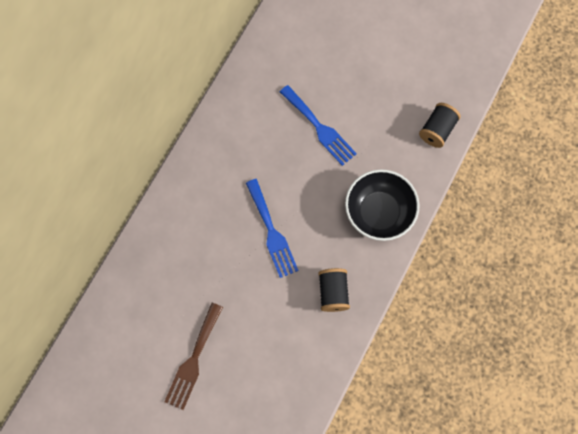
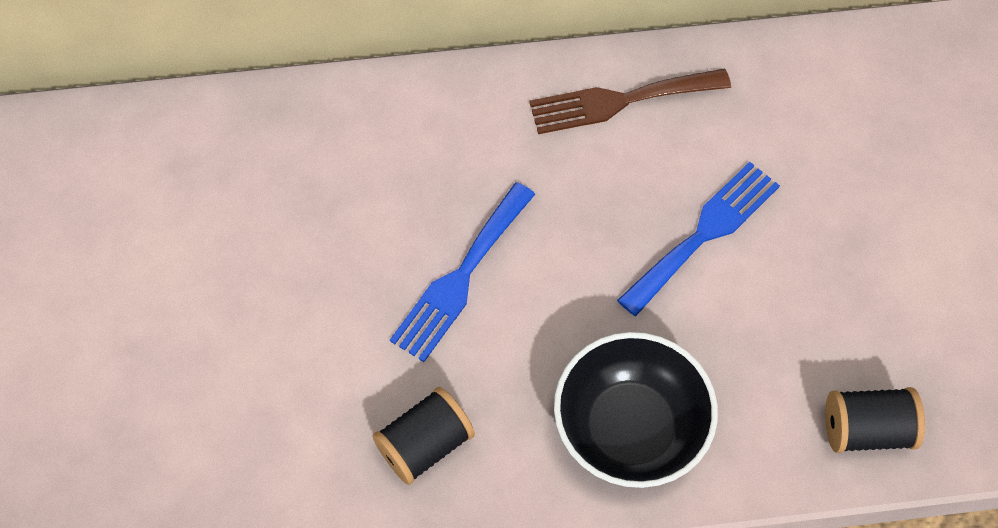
camera: 55 degrees right, 10 degrees down
(193, 360) = (156, 300): brown fork -> brown fork (620, 101)
(319, 128) = (704, 233): blue fork -> blue fork turned 150 degrees counterclockwise

